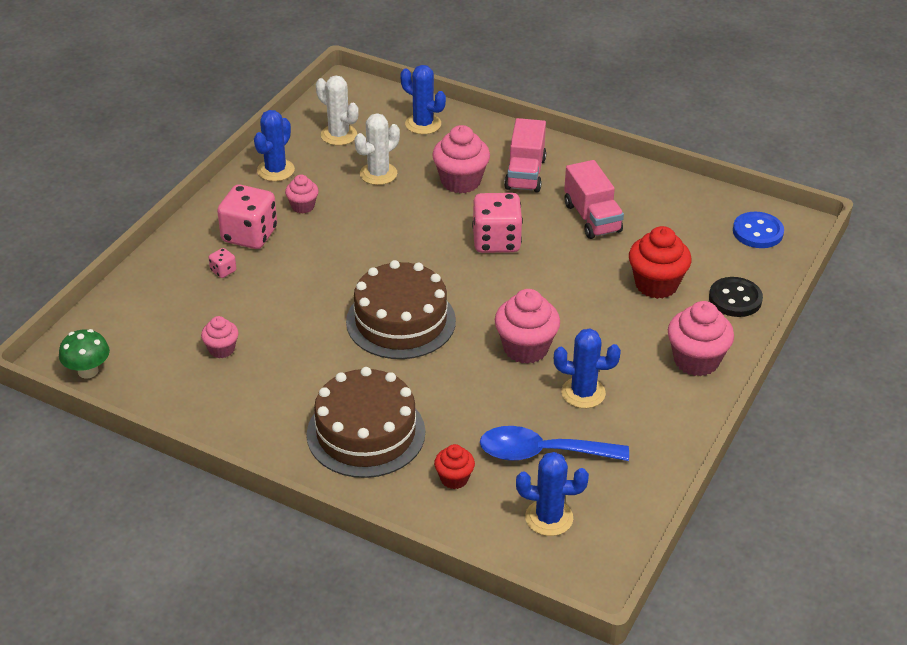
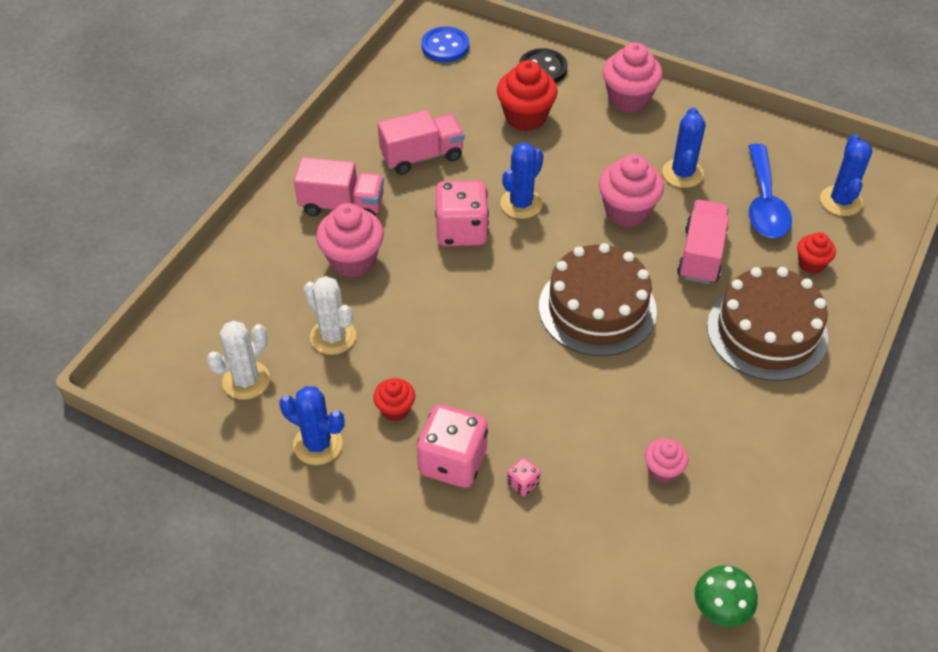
camera: 90 degrees left, 10 degrees up
(303, 206) = (395, 409): pink cupcake -> red cupcake
(423, 124) = (233, 296): blue cactus -> blue cactus (521, 204)
(467, 396) = (701, 255): none -> pink truck

